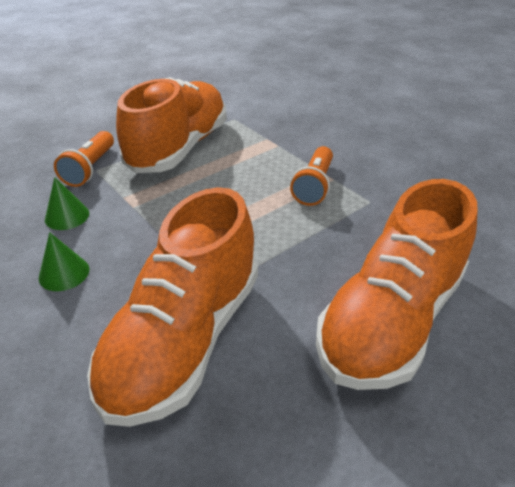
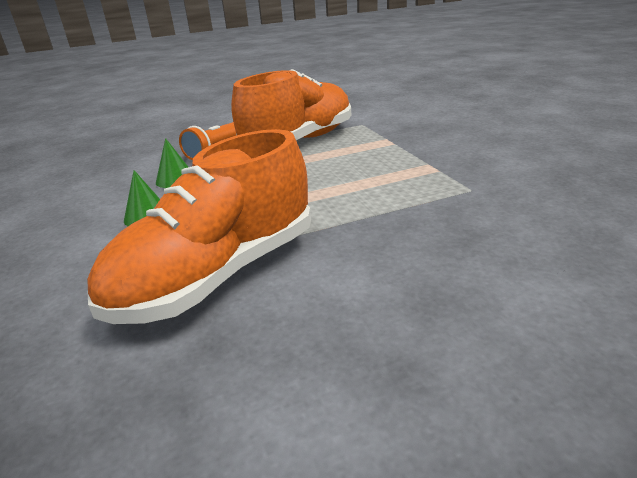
camera: 20 degrees right, 10 degrees down
(314, 186) = (415, 174): orange flashlight -> none
(390, 319) = (445, 289): orange shoe -> none

